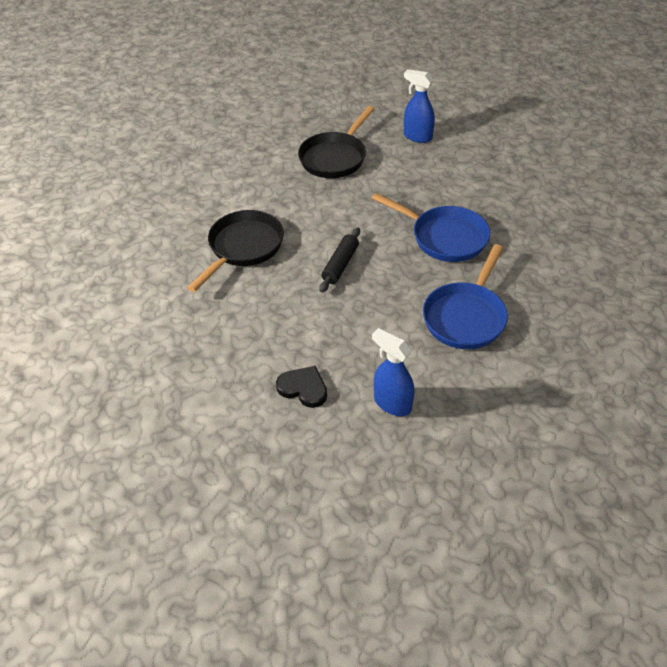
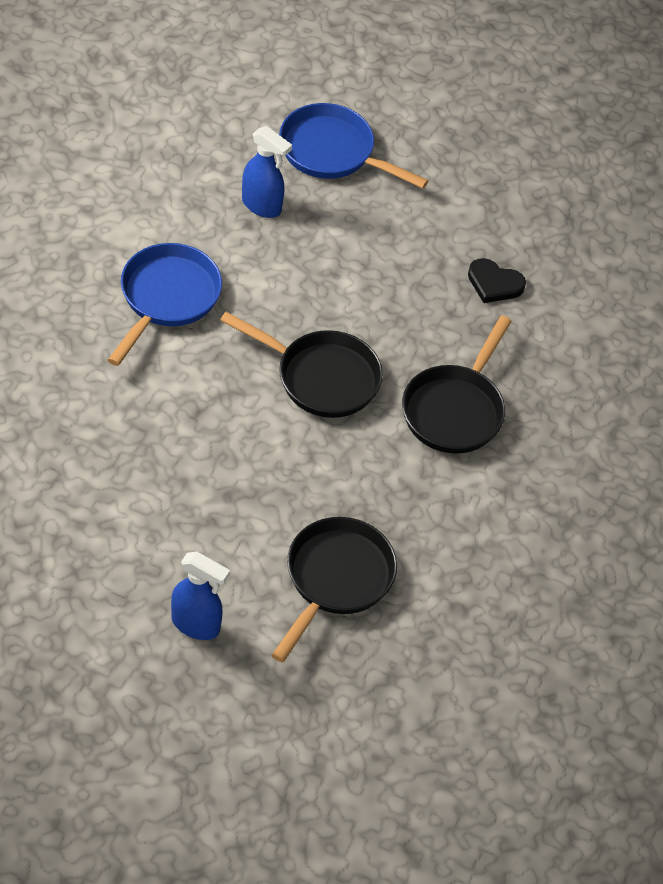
camera: 170 degrees right, 5 degrees up
(303, 388) = (357, 225): black heart -> black heart (494, 283)
(340, 265) = (321, 377): black rolling pin -> black pan
(444, 237) = (177, 415): blue pan -> blue pan (332, 152)

